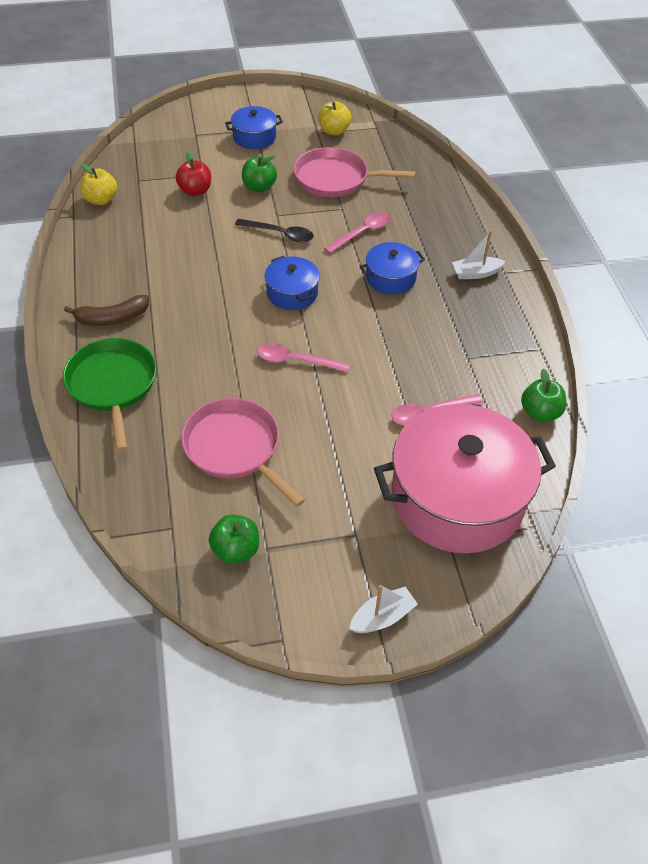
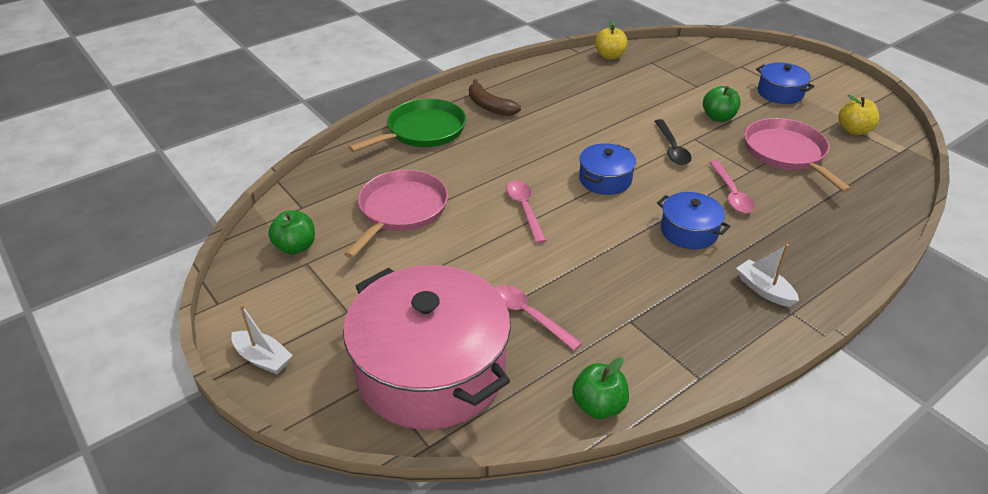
camera: 65 degrees right, 10 degrees down
(195, 191) = (672, 90): red apple -> none
(362, 233) = (731, 193): pink spoon -> pink spoon turned 60 degrees clockwise

